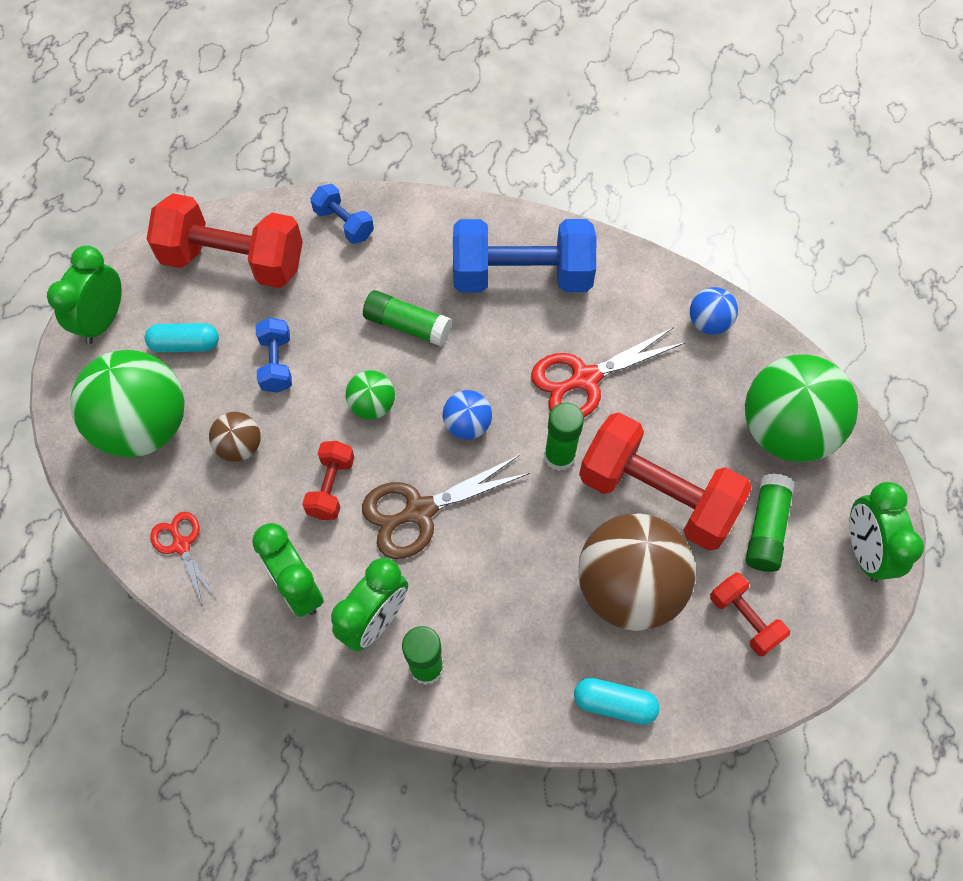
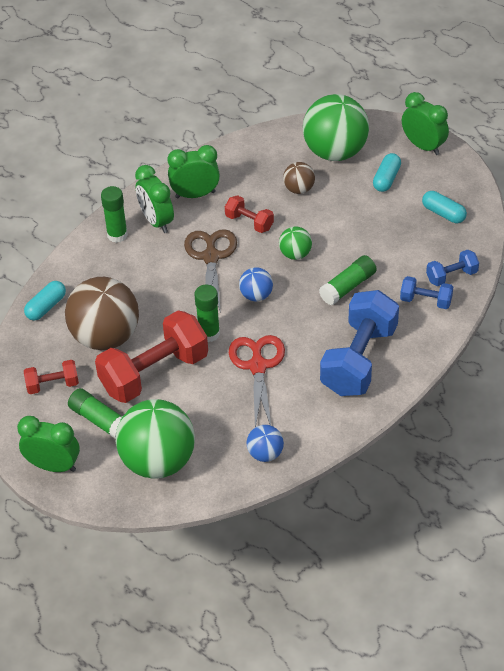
camera: 115 degrees right, 15 degrees down
(181, 545) = (249, 154): red scissors -> none
(234, 261) = (443, 213): red dumbbell -> turquoise capsule
(277, 363) = (350, 217): blue dumbbell -> blue dumbbell (425, 301)

